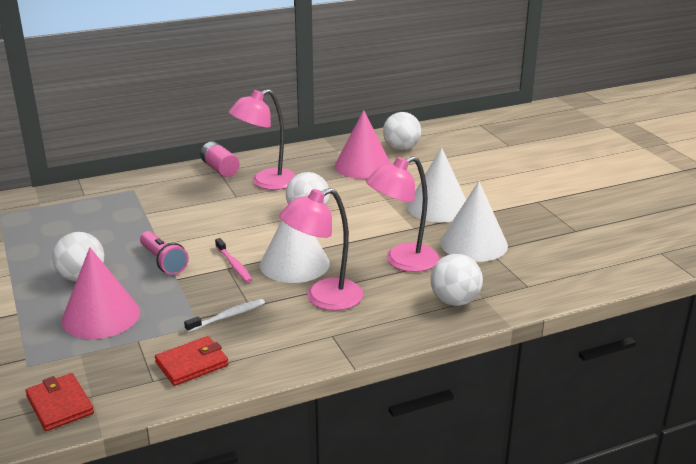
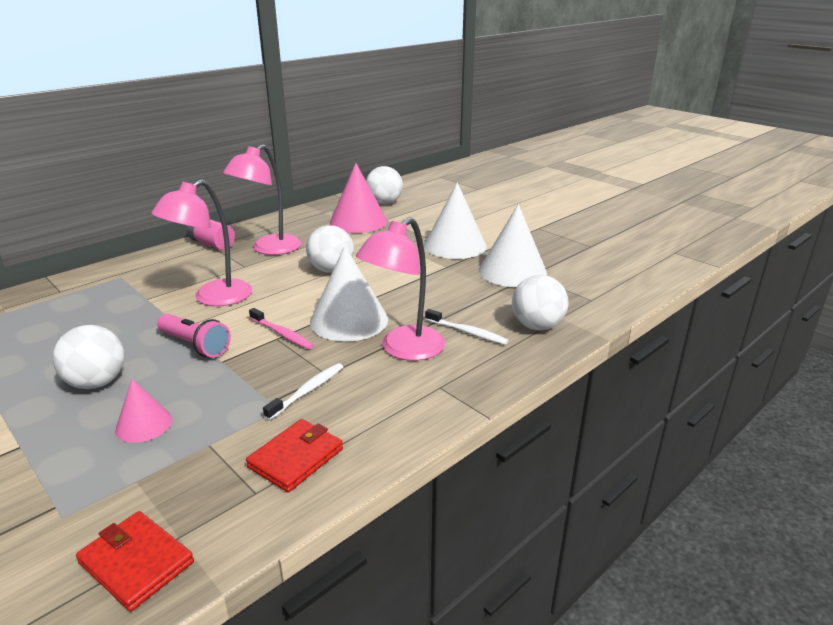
camera: 20 degrees left, 0 degrees up
(101, 316) = (144, 424): pink cone -> pink cone, size x0.54
(388, 294) = (467, 332): none -> white toothbrush
(402, 261) = (458, 298): pink lamp -> pink lamp (213, 298)

